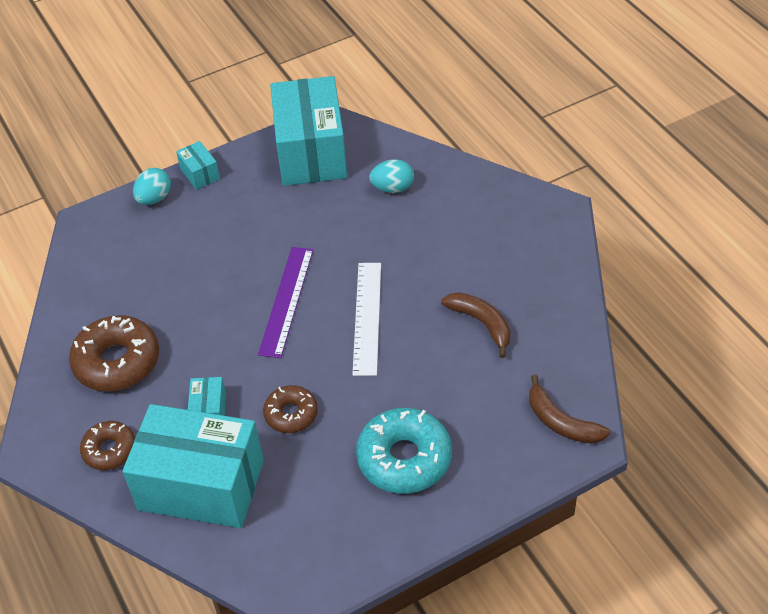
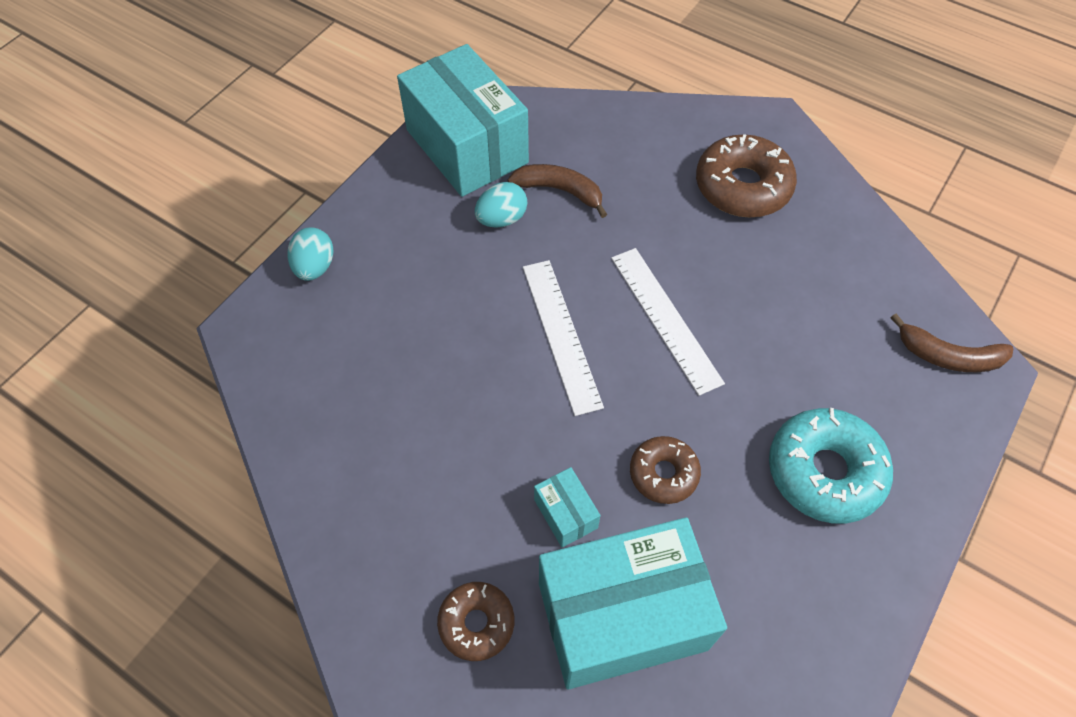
camera: 30 degrees left, 10 degrees up
(117, 362) = (407, 498): brown donut -> brown donut (742, 186)
(200, 174) = (351, 216): turquoise box -> none
(287, 301) = (561, 334): purple ruler -> white ruler
(392, 188) = (586, 157): turquoise egg -> turquoise egg (501, 219)
(481, 323) = (789, 277): brown banana -> brown banana (559, 191)

